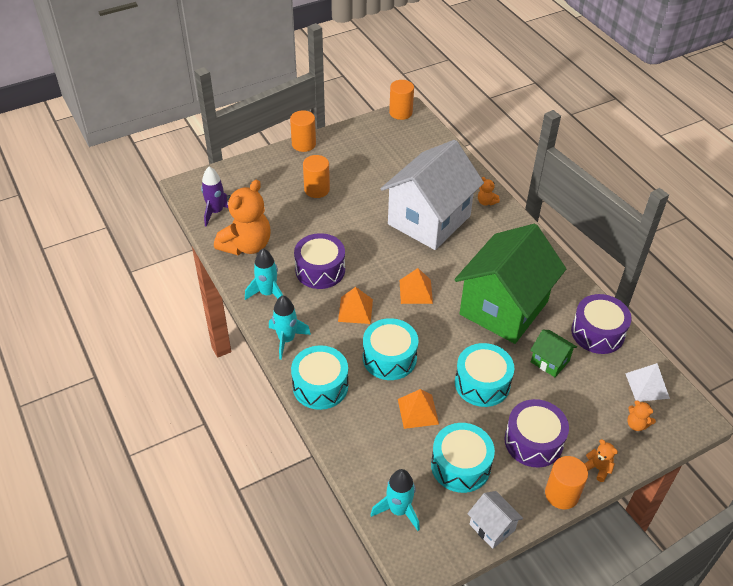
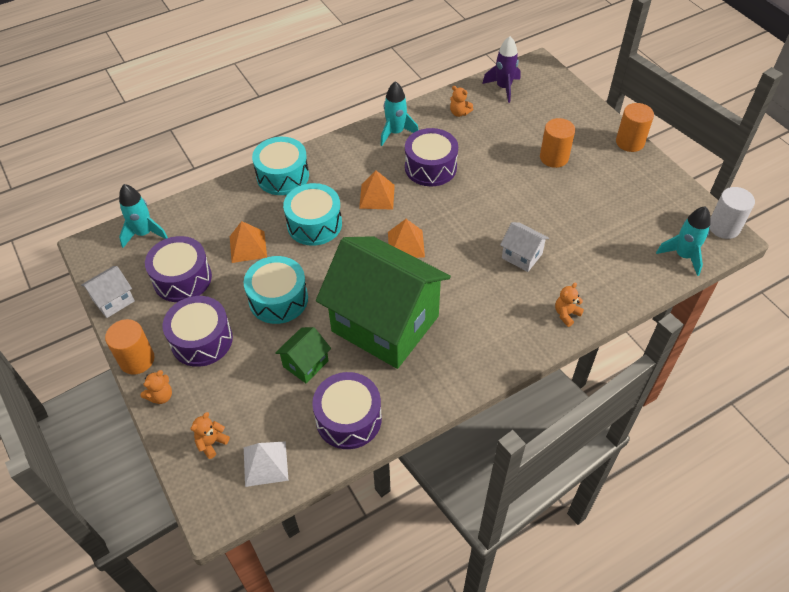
camera: 90 degrees right, 5 degrees up
(246, 245) = (459, 113): orange teddy bear -> orange teddy bear, size x0.42
(286, 340) = (338, 150): turquoise rocket -> turquoise rocket (683, 256)
(400, 112) = (724, 227): orange cylinder -> white cylinder
(429, 220) = (521, 256): white house -> white house, size x0.41
(460, 465) = (182, 278): turquoise drum -> purple drum

